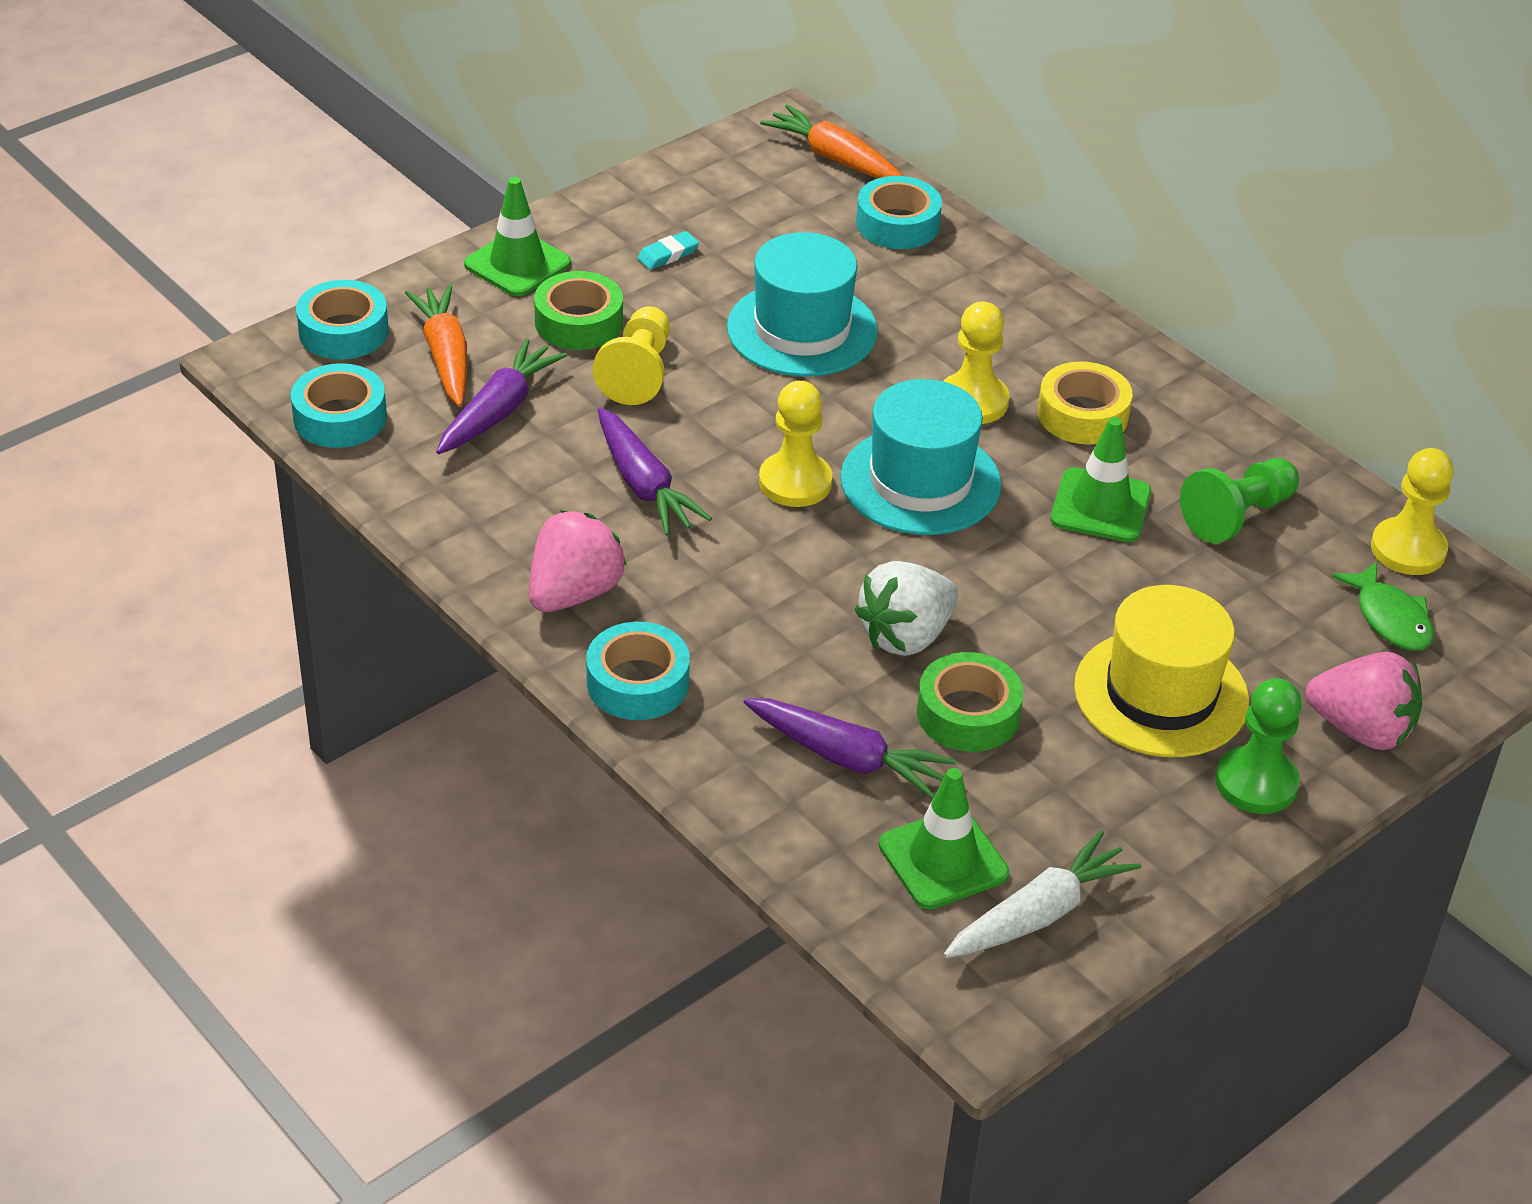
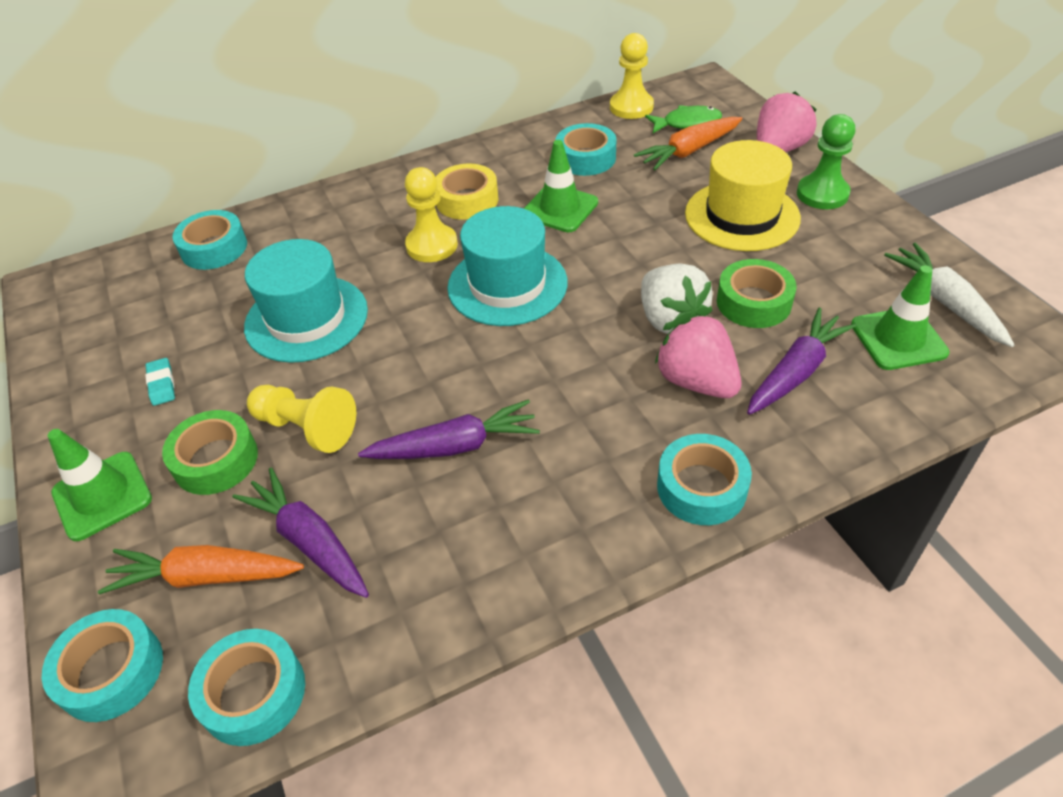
camera: 70 degrees left, 5 degrees up
(574, 593) = (580, 517): pink strawberry -> pink strawberry (696, 381)
(795, 482) = (485, 351): yellow pawn -> none
(834, 158) = (112, 267): orange carrot -> orange carrot (689, 151)
(1237, 516) = (585, 158): green pawn -> turquoise tape

